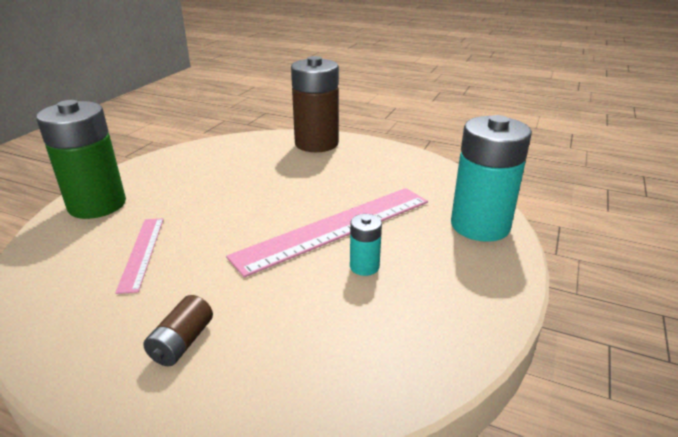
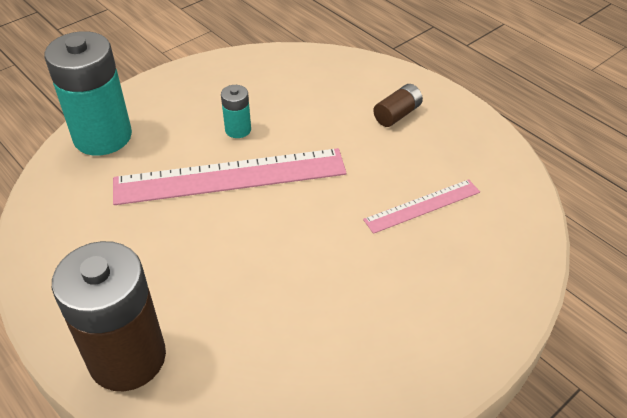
camera: 155 degrees left, 15 degrees up
(97, 205) = (477, 305): green battery -> none
(142, 252) = (422, 206): pink ruler -> pink ruler turned 45 degrees clockwise

